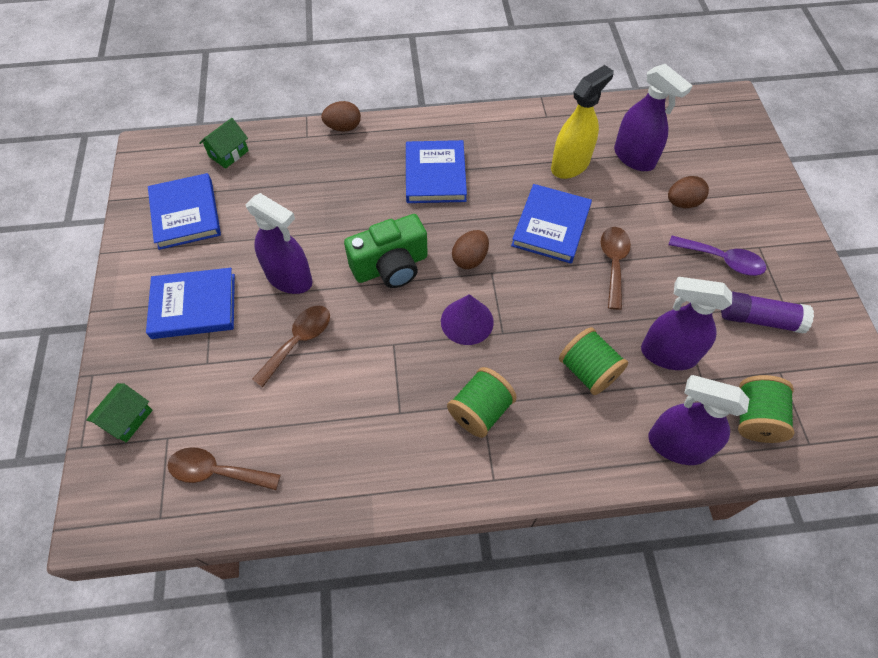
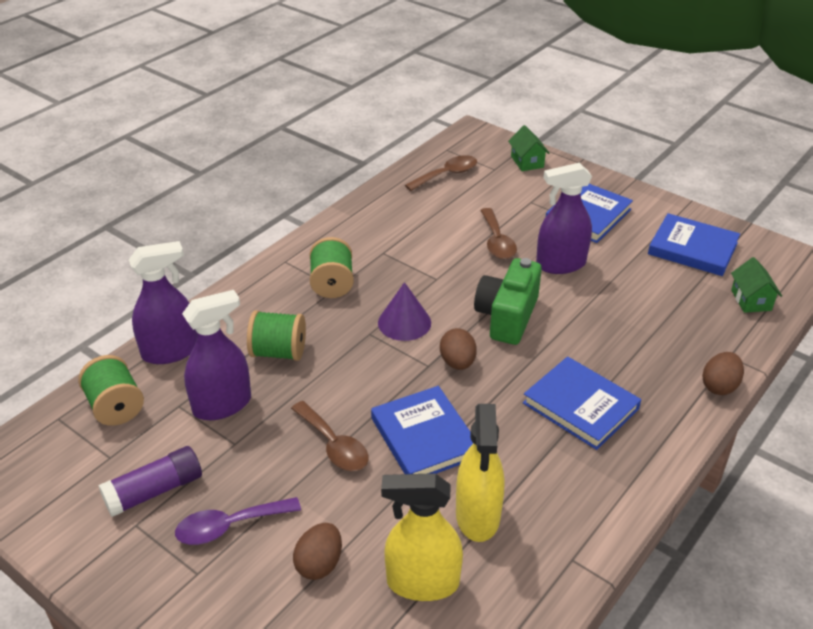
camera: 135 degrees right, 20 degrees down
(634, 157) = (422, 582): purple spray bottle -> yellow spray bottle

